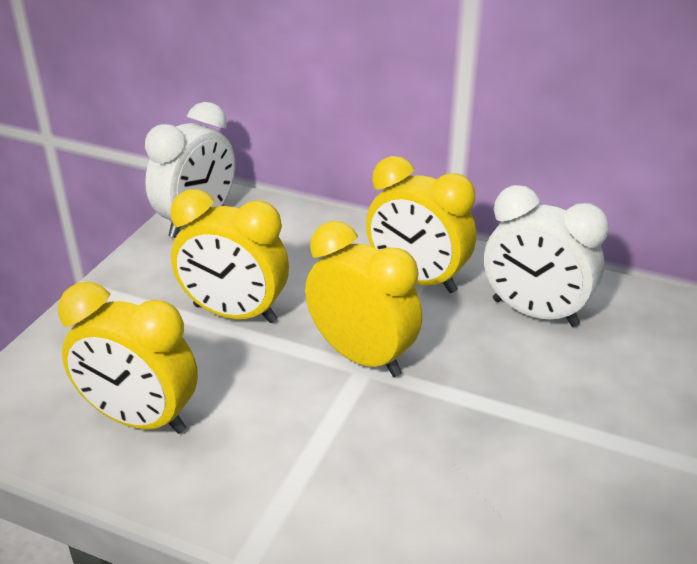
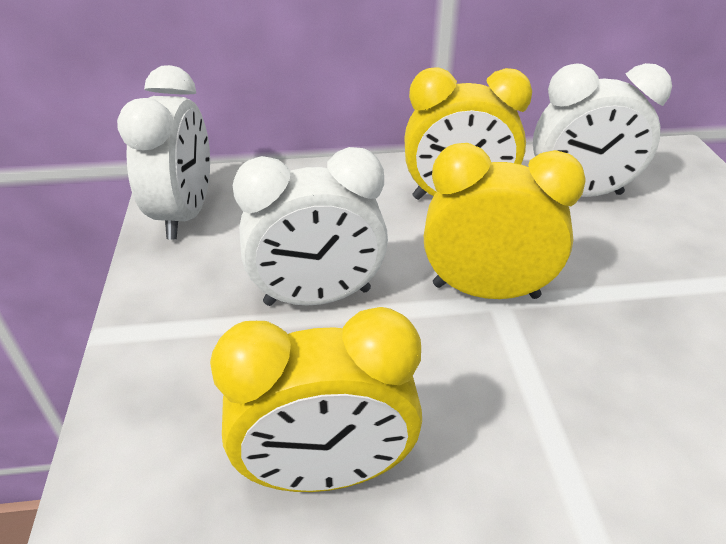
camera: 30 degrees left, 5 degrees up
(234, 314) = (317, 297): yellow clock -> white clock

